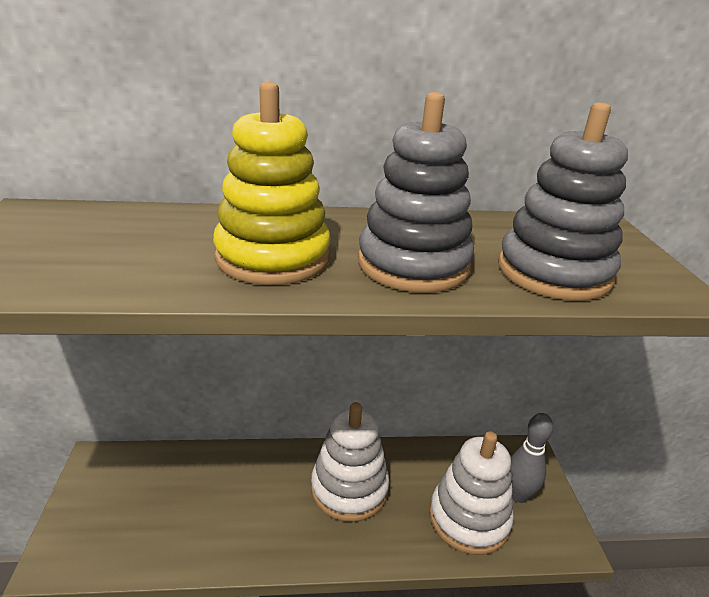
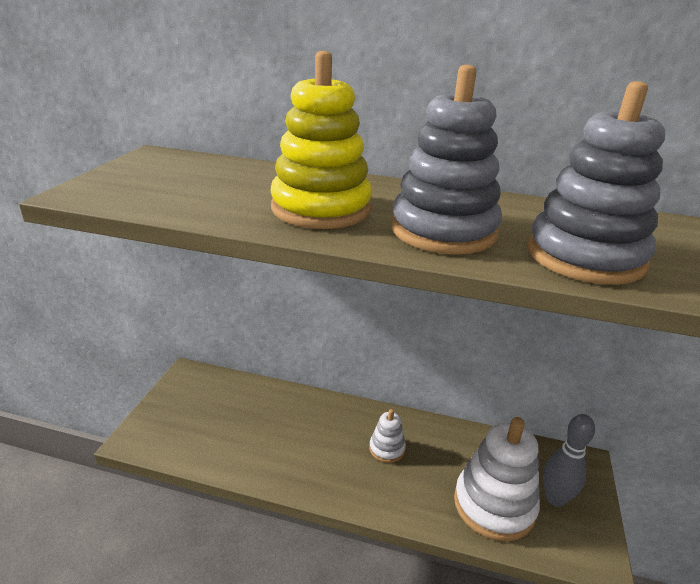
camera: 20 degrees right, 0 degrees up
(349, 489) = (387, 449): white stacking toy -> white stacking toy, size x0.49

